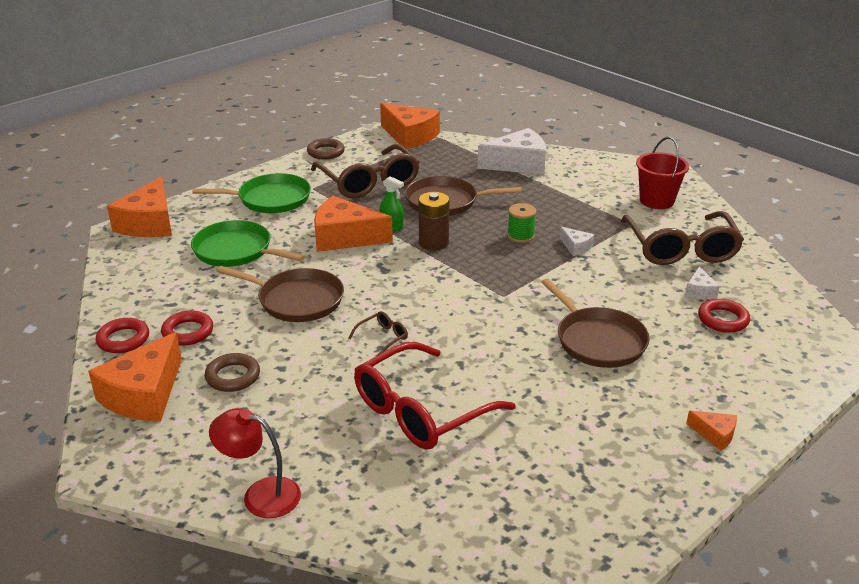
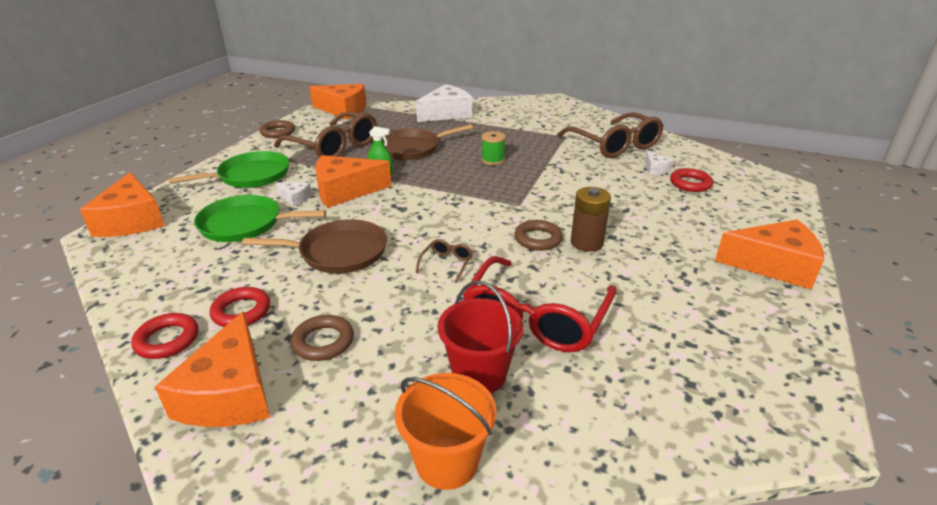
camera: 25 degrees left, 0 degrees up
(260, 494) = (447, 461): red lamp -> orange bucket
(433, 243) = (427, 179): brown battery -> brown battery (586, 243)
(490, 337) = (538, 239): none -> brown ring
(576, 247) = (541, 159): white cheese -> white cheese (295, 198)
(598, 340) = (622, 220): brown pan -> none
(656, 201) = (567, 119): red bucket -> red bucket (479, 374)
(715, 434) = (773, 265): orange cheese -> orange cheese, size x2.17

